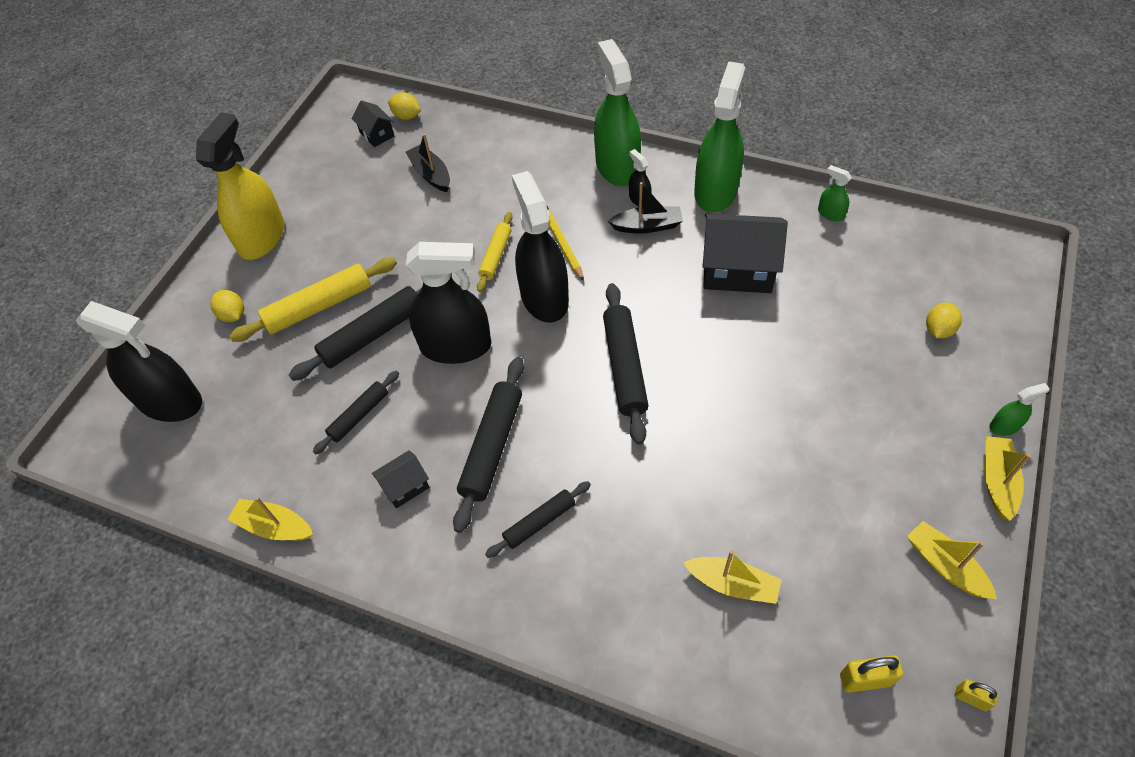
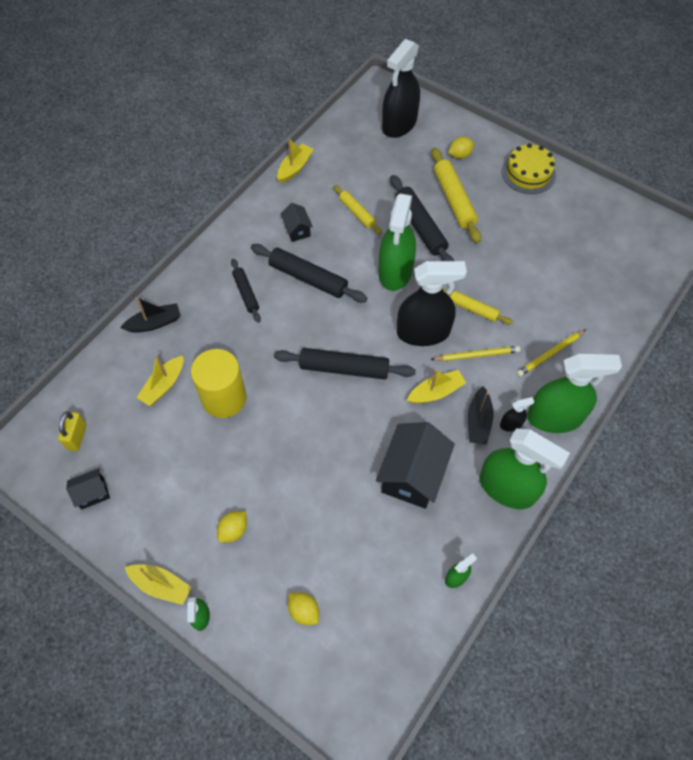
camera: 100 degrees right, 5 degrees up
(262, 237) = (528, 173): yellow spray bottle -> yellow cake
(359, 416) = (356, 213): black rolling pin -> yellow rolling pin
(377, 134) = (629, 251): black house -> black house (92, 493)
(407, 116) = (649, 274): yellow lemon -> yellow lemon (234, 530)
(431, 174) = (573, 281): black boat -> black boat (154, 323)
(456, 346) = (395, 271): black spray bottle -> green spray bottle
(539, 180) = (550, 354): none -> yellow pencil
(720, 495) = (224, 398): none -> yellow cylinder
(945, 566) = (119, 517): yellow boat -> yellow boat (436, 392)
(971, 698) = (39, 491): yellow padlock -> none

